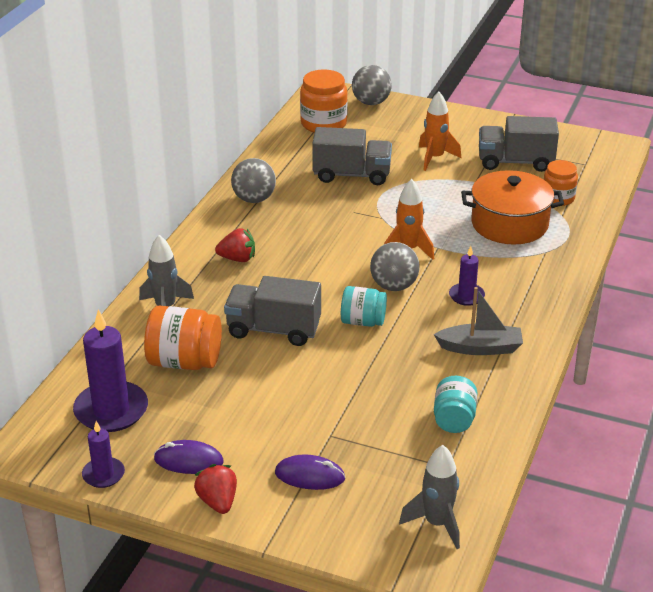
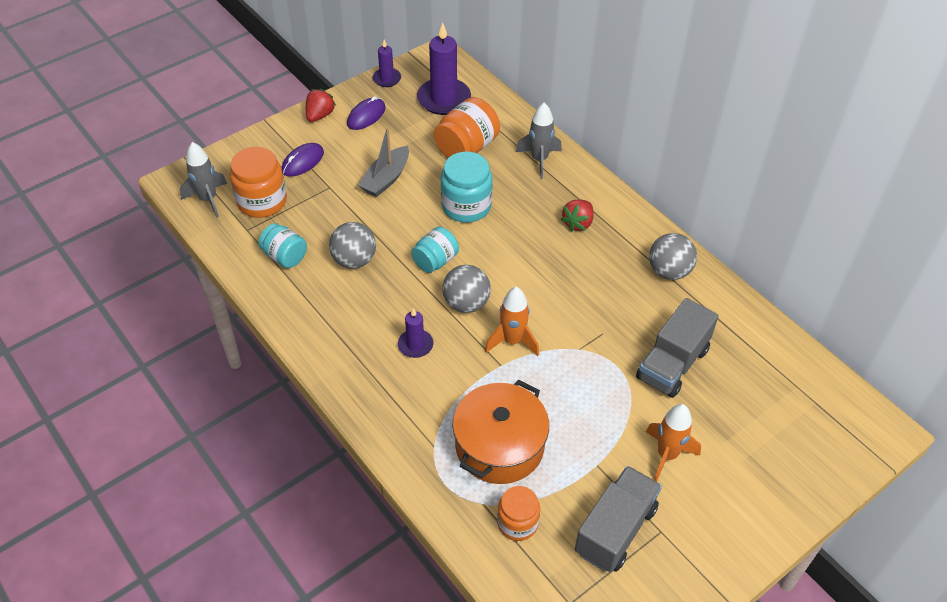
camera: 120 degrees right, 15 degrees up
(218, 502) = (320, 115): red strawberry -> red strawberry turned 75 degrees counterclockwise
(273, 330) = (466, 206): grey truck -> turquoise jar
(323, 124) = (798, 392): orange jar -> orange jar (262, 201)
(371, 102) = (832, 463): grey ball -> grey ball (354, 260)
(480, 348) = (344, 316): grey boat -> grey boat (386, 179)

